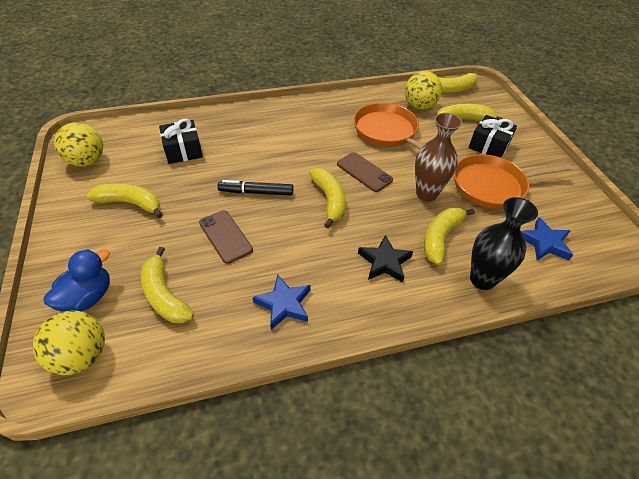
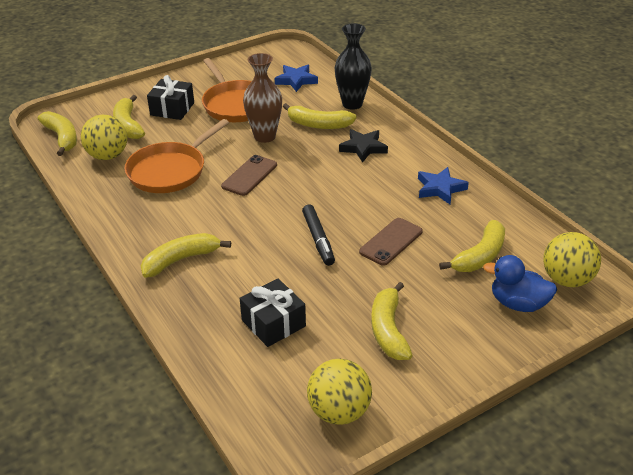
camera: 105 degrees left, 10 degrees down
(329, 200) = (304, 189): yellow banana -> yellow banana (181, 260)

